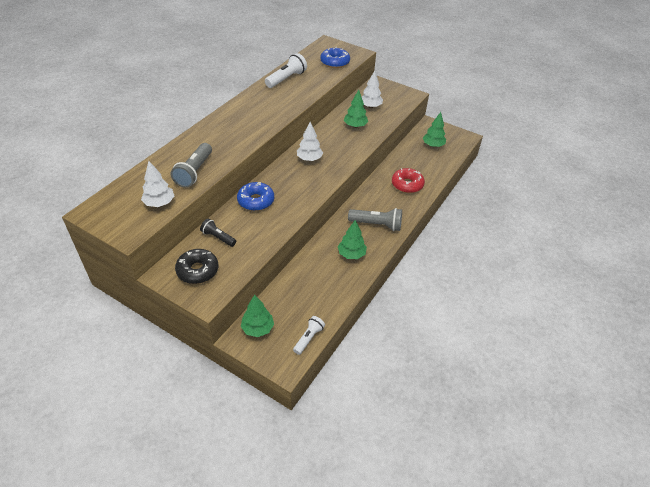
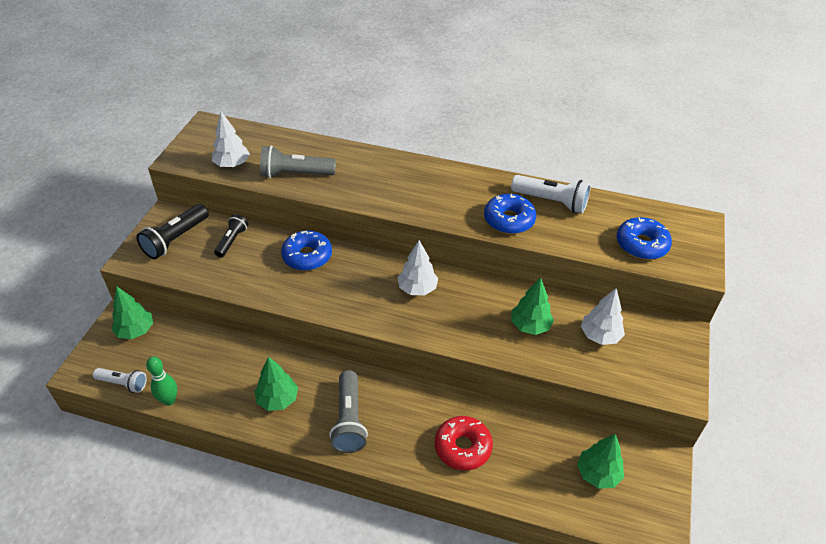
camera: 75 degrees right, 0 degrees up
(197, 270) = (175, 239): black donut -> black flashlight
(294, 96) = (509, 220): none -> blue donut
(333, 311) = (169, 400): none -> green bowling pin

